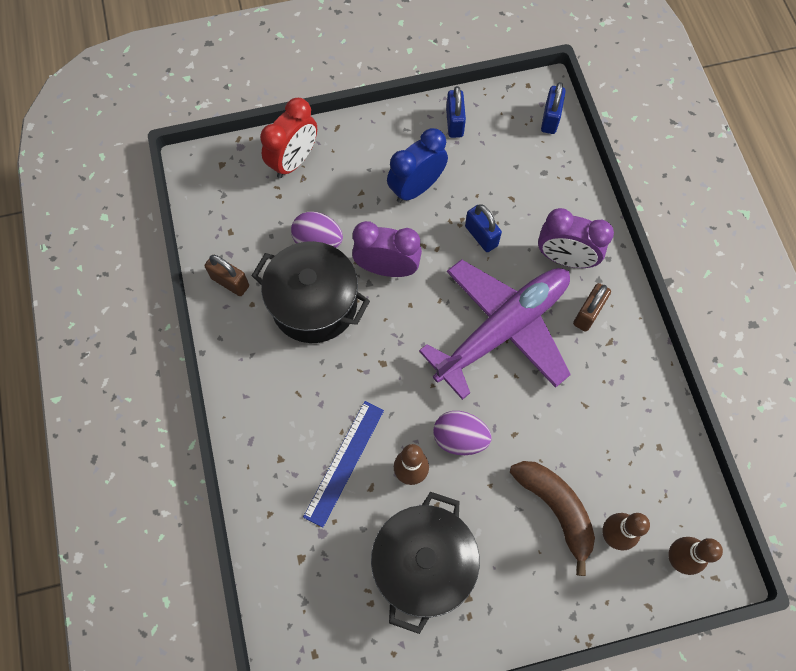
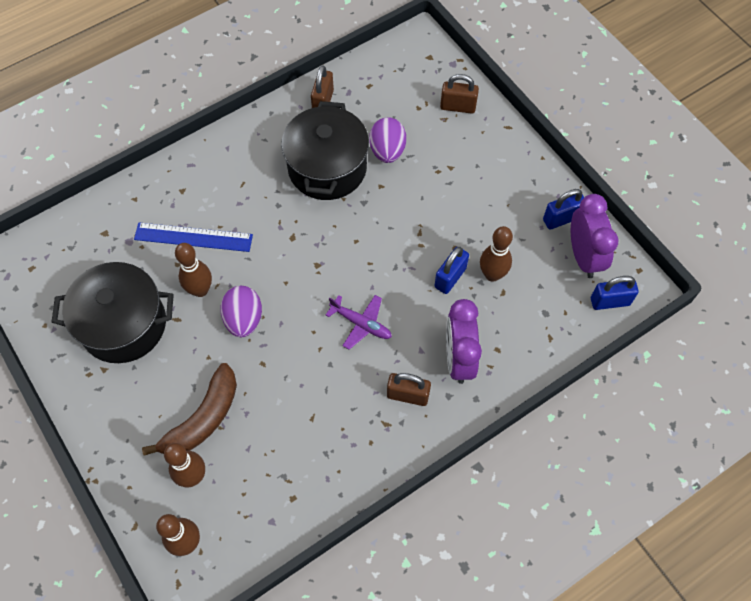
camera: 70 degrees right, 5 degrees down
(294, 161) = (457, 107): red clock -> brown padlock
(387, 268) = (384, 211): purple clock -> purple clock (583, 256)
(416, 187) = (476, 209): blue clock -> none
(490, 200) = (492, 274): none -> brown bowling pin
(502, 330) = (361, 323): purple plane -> purple plane, size x0.41

